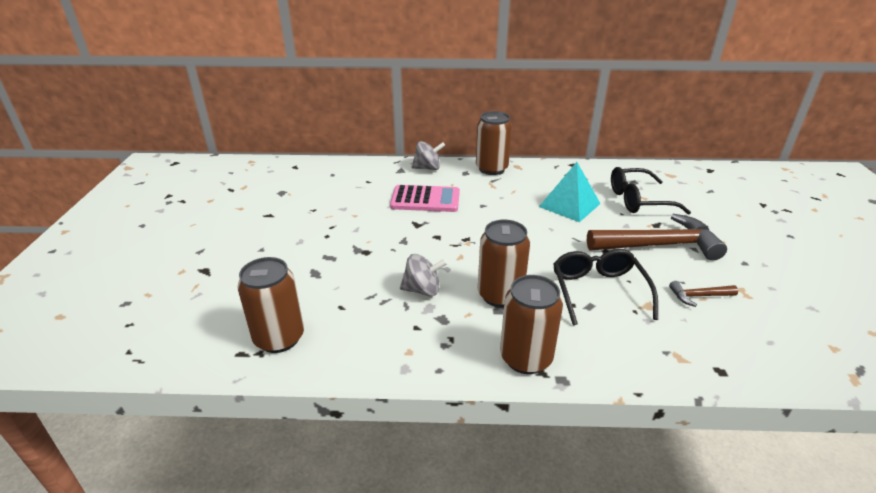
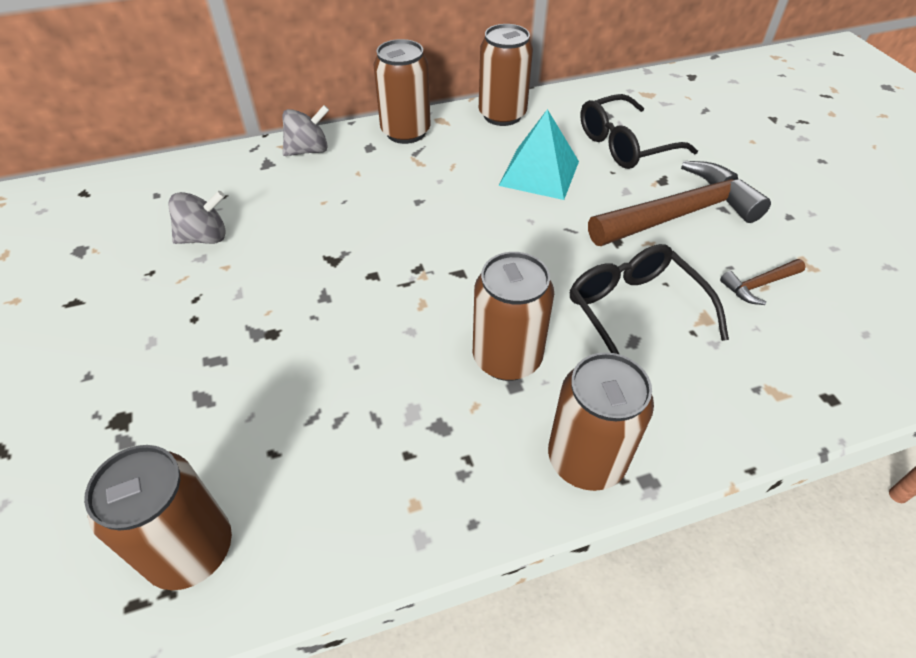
camera: 20 degrees left, 15 degrees up
(422, 290) = (390, 382): grey spinning top -> grey spinning top (205, 237)
(425, 200) = (328, 211): pink calculator -> none
(559, 170) = (502, 115): none -> brown can

